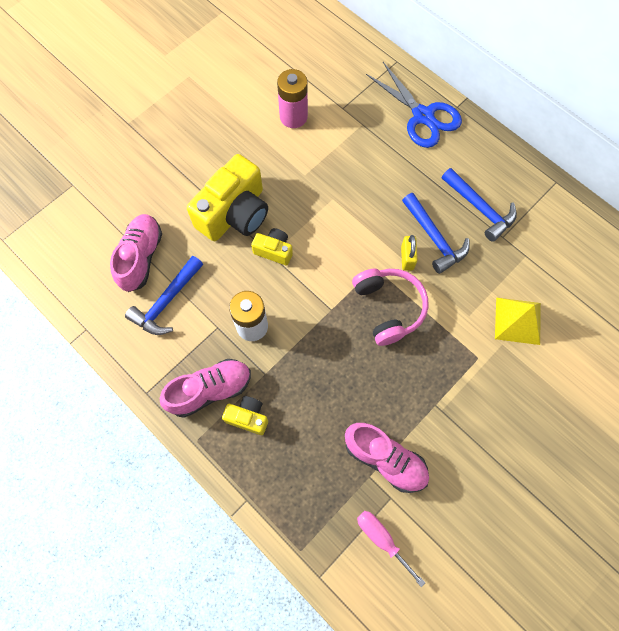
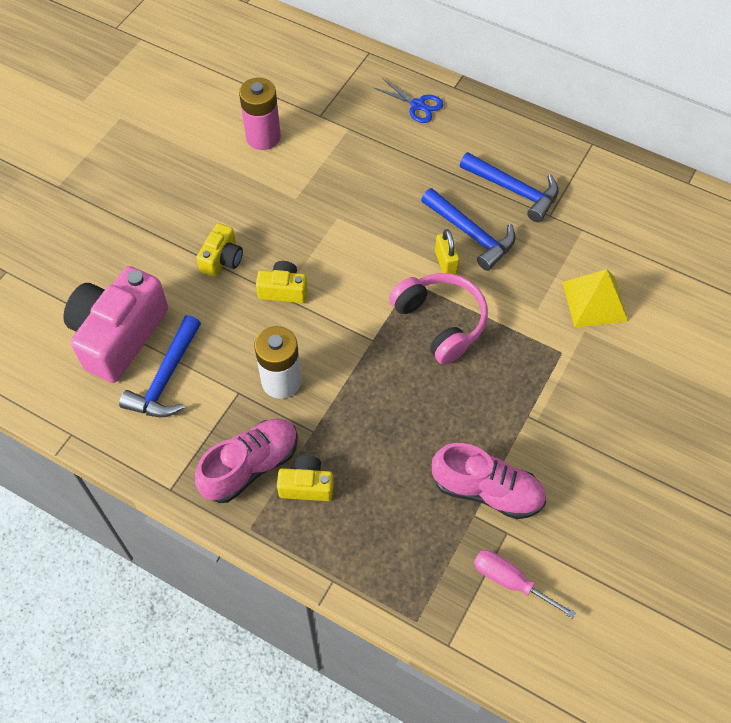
camera: 15 degrees left, 10 degrees down
(141, 257) = (119, 335): pink shoe -> pink camera
(234, 213) = (222, 259): yellow camera -> yellow camera, size x0.49
(423, 116) = (417, 105): blue scissors -> blue scissors, size x0.54

